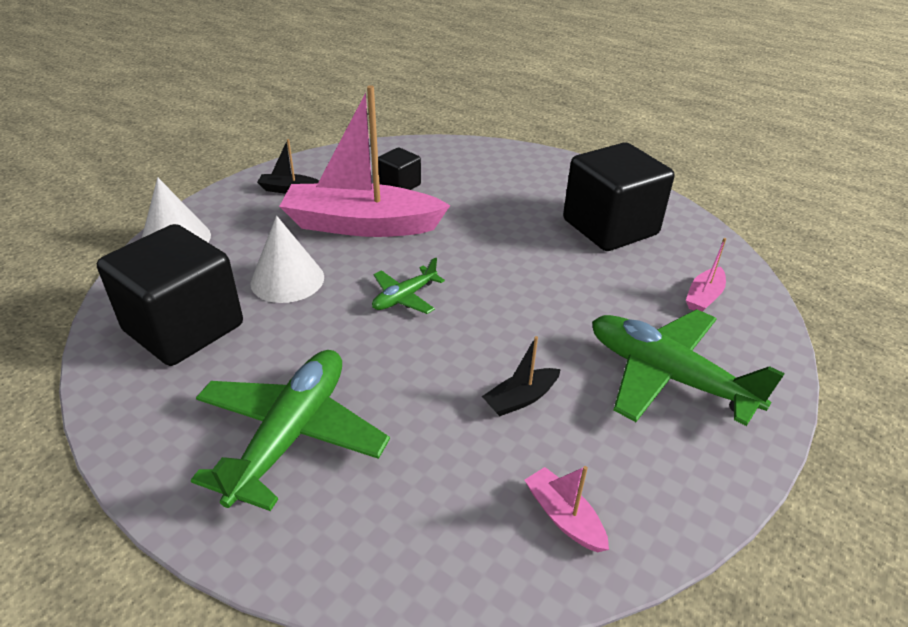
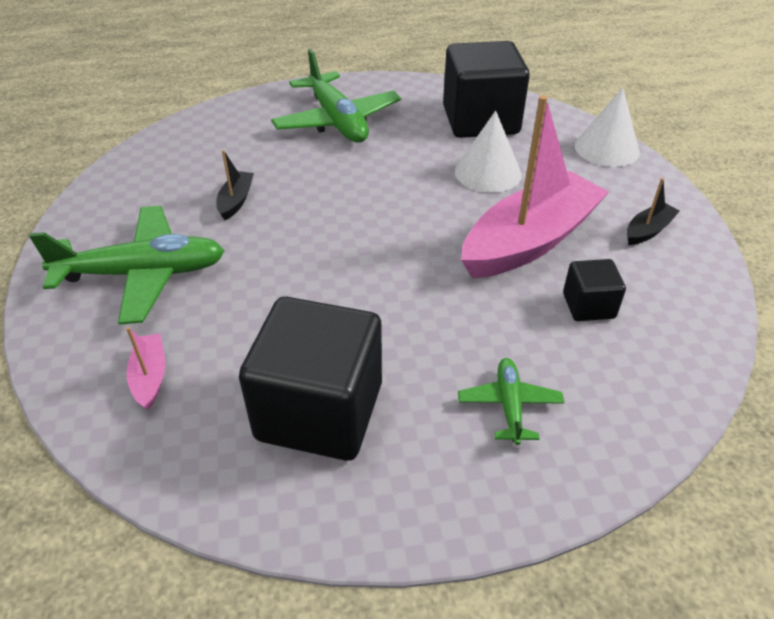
camera: 135 degrees right, 5 degrees up
(404, 297) = (396, 210): green plane -> green plane (509, 405)
(564, 517) = (158, 167): pink boat -> none

